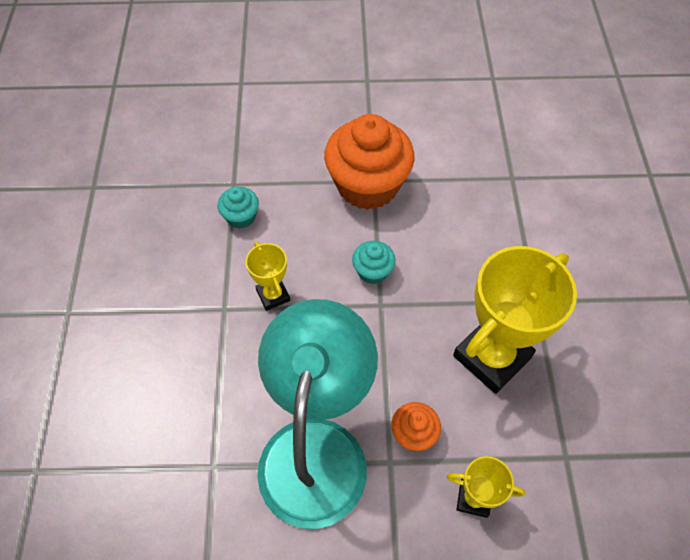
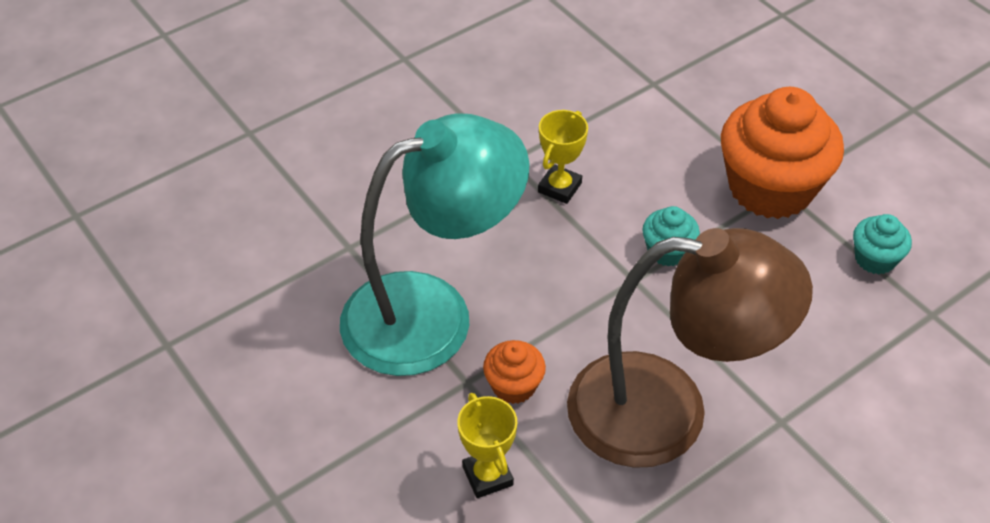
camera: 55 degrees right, 10 degrees down
(241, 217) = (622, 112): turquoise cupcake -> turquoise cupcake (875, 259)
(491, 356) = (667, 412): yellow trophy -> brown lamp

